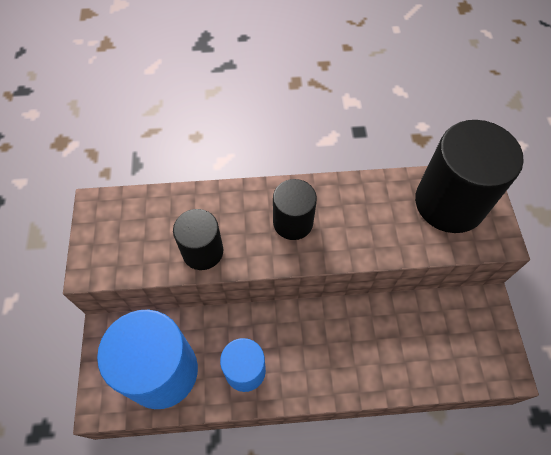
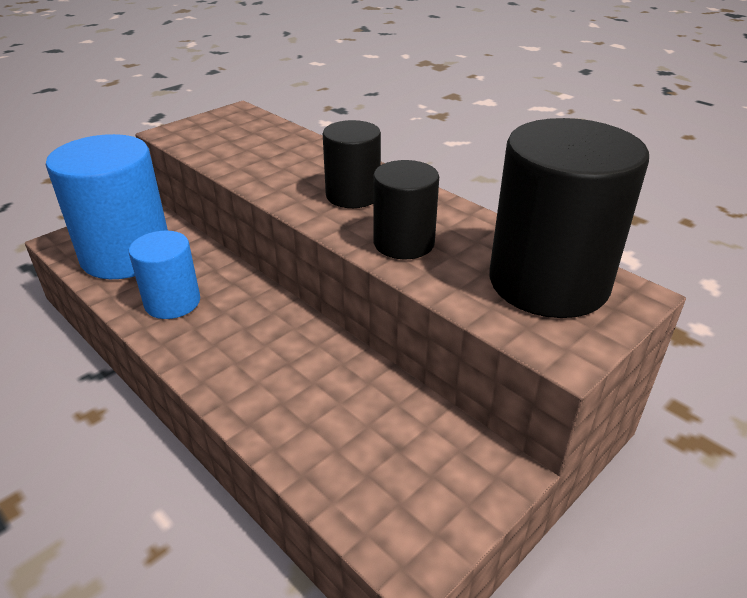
camera: 50 degrees right, 25 degrees down
(202, 251) = (252, 167): black cylinder -> black cylinder (403, 243)

